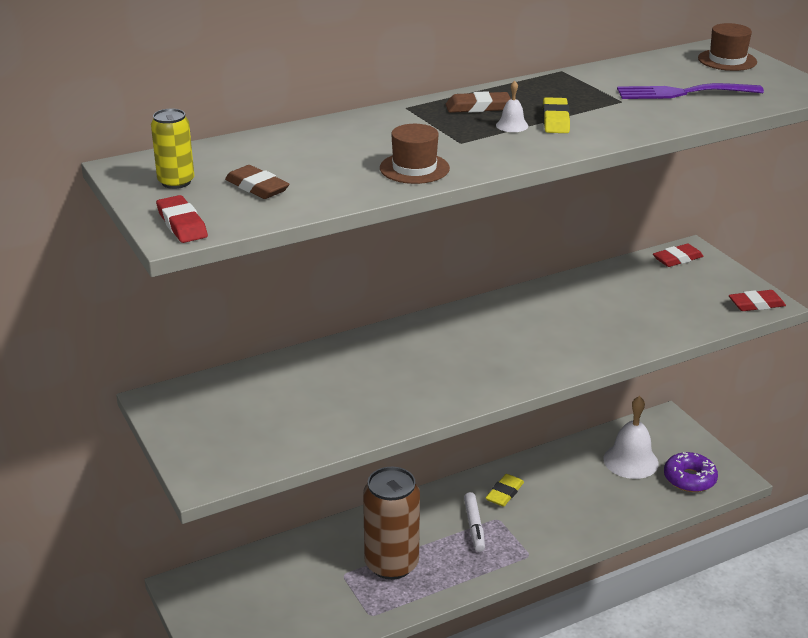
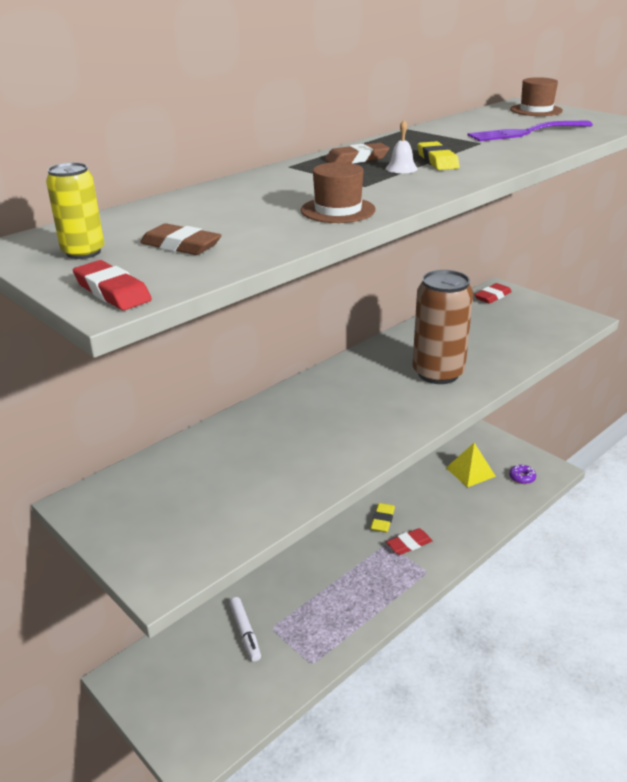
camera: 15 degrees left, 0 degrees up
(391, 564) = (312, 607): brown can -> brown can (438, 373)
(474, 526) = (369, 555): white marker -> white marker (245, 632)
(630, 461) = (470, 472): white bell -> yellow pyramid
(689, 479) = (522, 477): purple donut -> purple donut, size x0.60
(756, 304) = (576, 321): red eraser -> red eraser (409, 544)

